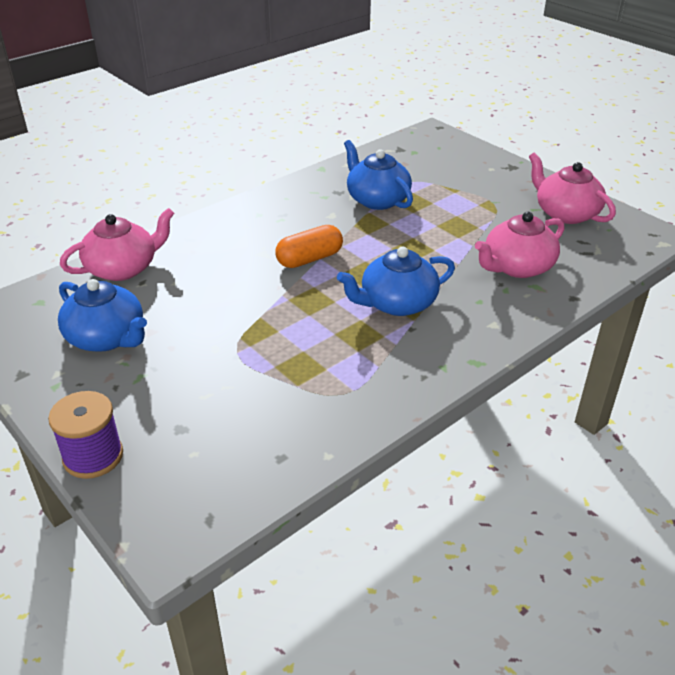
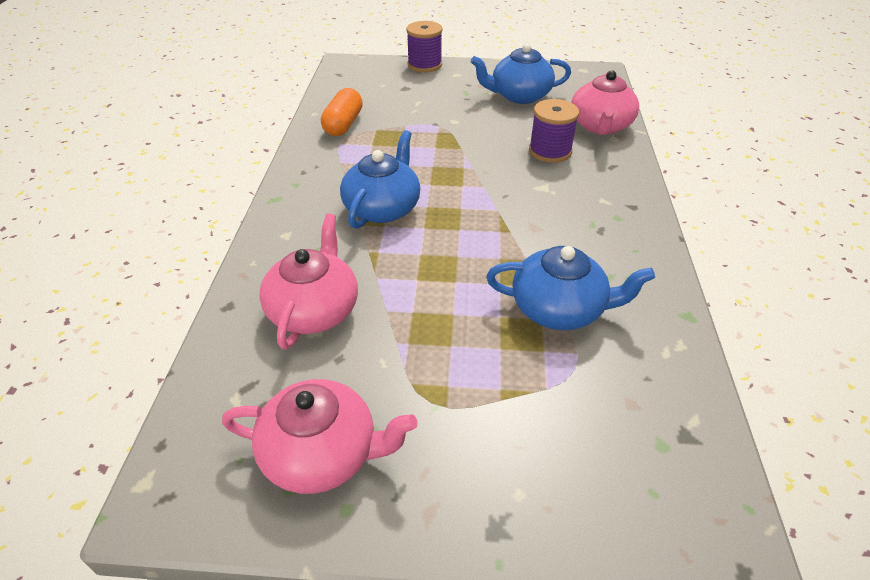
camera: 135 degrees right, 5 degrees up
(203, 273) = (550, 151): none -> purple spool
(309, 259) = (503, 203): orange capsule -> orange capsule (343, 124)

